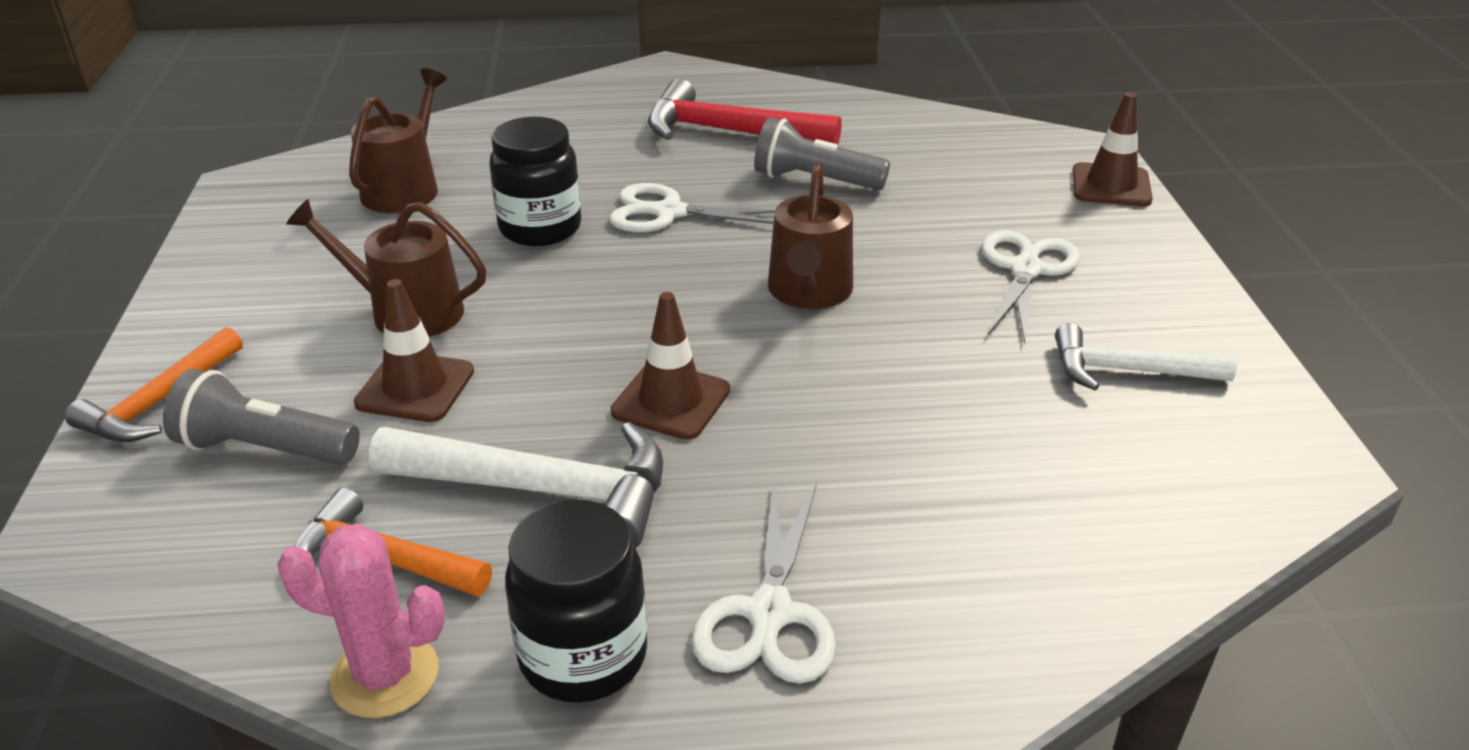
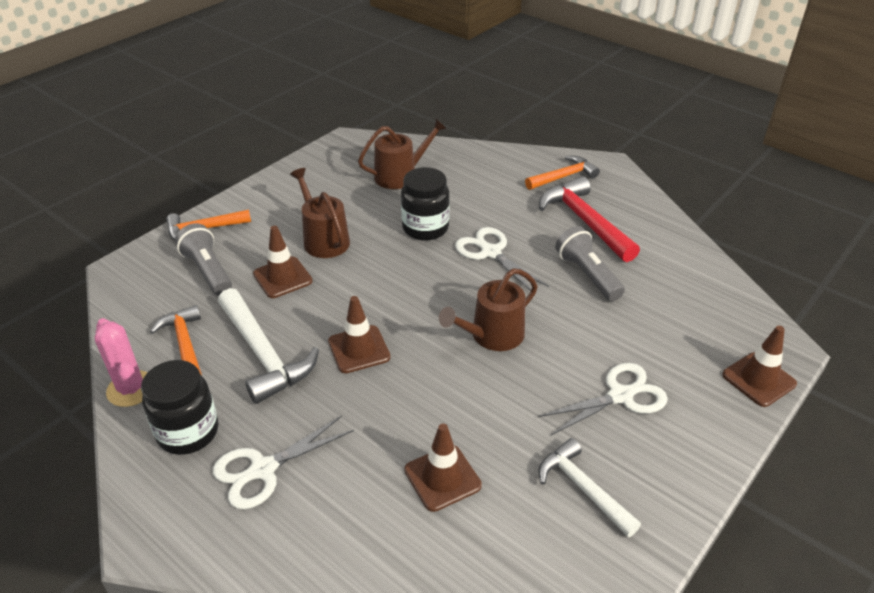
camera: 45 degrees right, 5 degrees up
(632, 100) = (563, 177): none -> orange hammer
(988, 460) = (442, 478): none -> brown traffic cone

